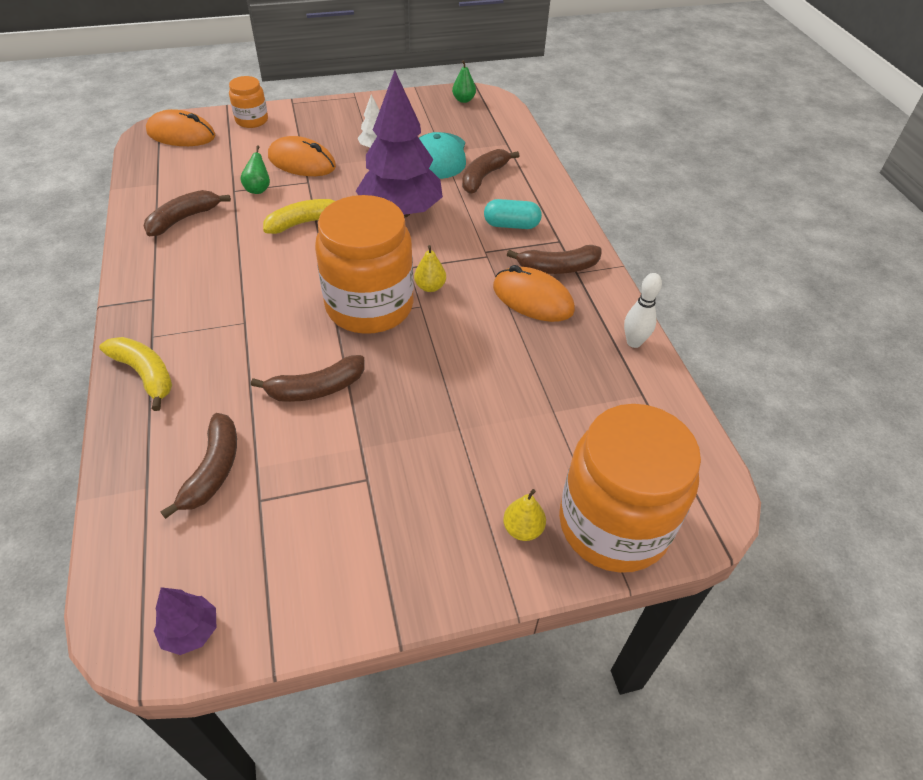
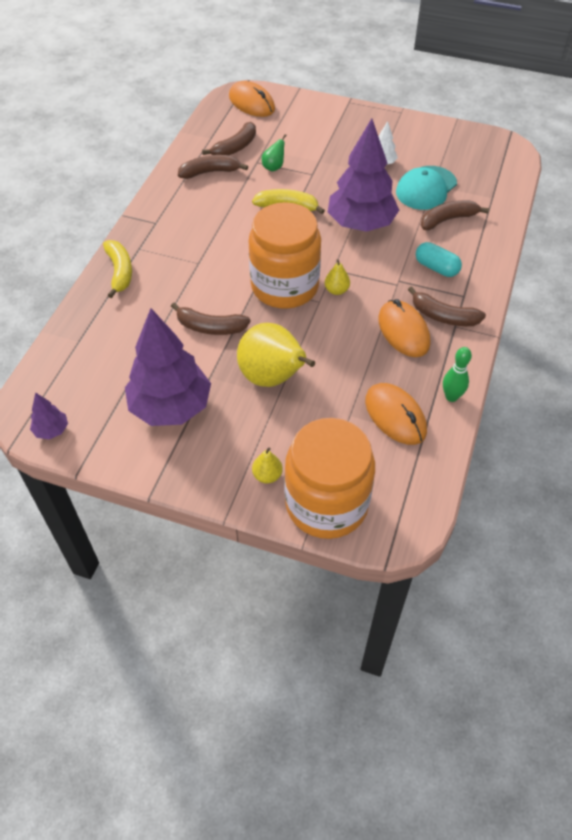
camera: 35 degrees right, 5 degrees up
(213, 470) = (119, 349): brown banana -> brown banana (235, 147)
(252, 120) = (308, 108): orange jar -> none
(302, 162) = (319, 156): orange mouse -> orange mouse (395, 416)
(340, 509) = (171, 407): none -> purple tree
(437, 412) = (272, 378): none -> yellow pear
(463, 100) = (488, 144): green pear -> none
(634, 342) = (451, 397): white bowling pin -> green bowling pin

